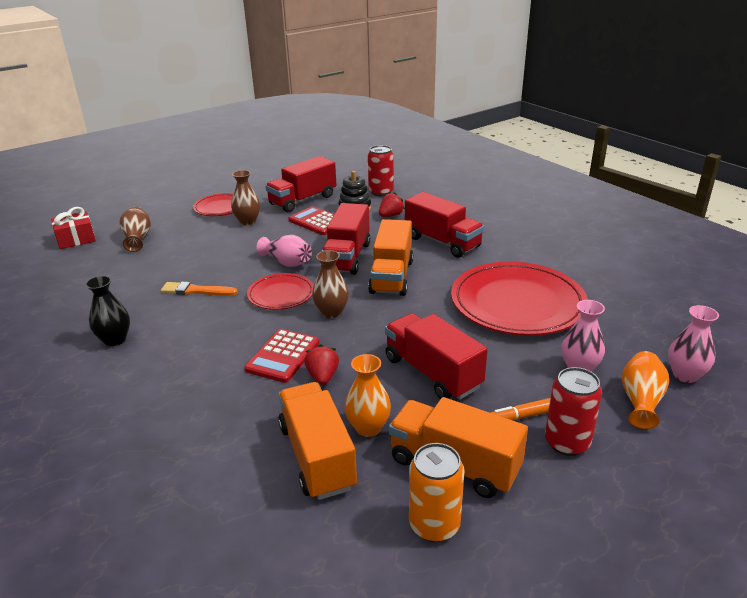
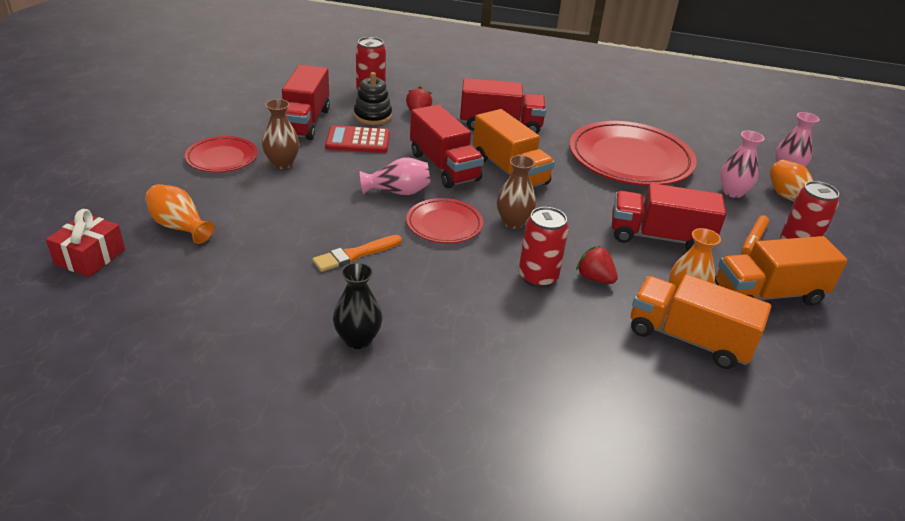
camera: 45 degrees left, 5 degrees up
(137, 239) = (179, 226): brown vase -> orange vase
(283, 356) = (538, 277): red calculator -> red can
(434, 525) = (816, 339): orange can -> none

